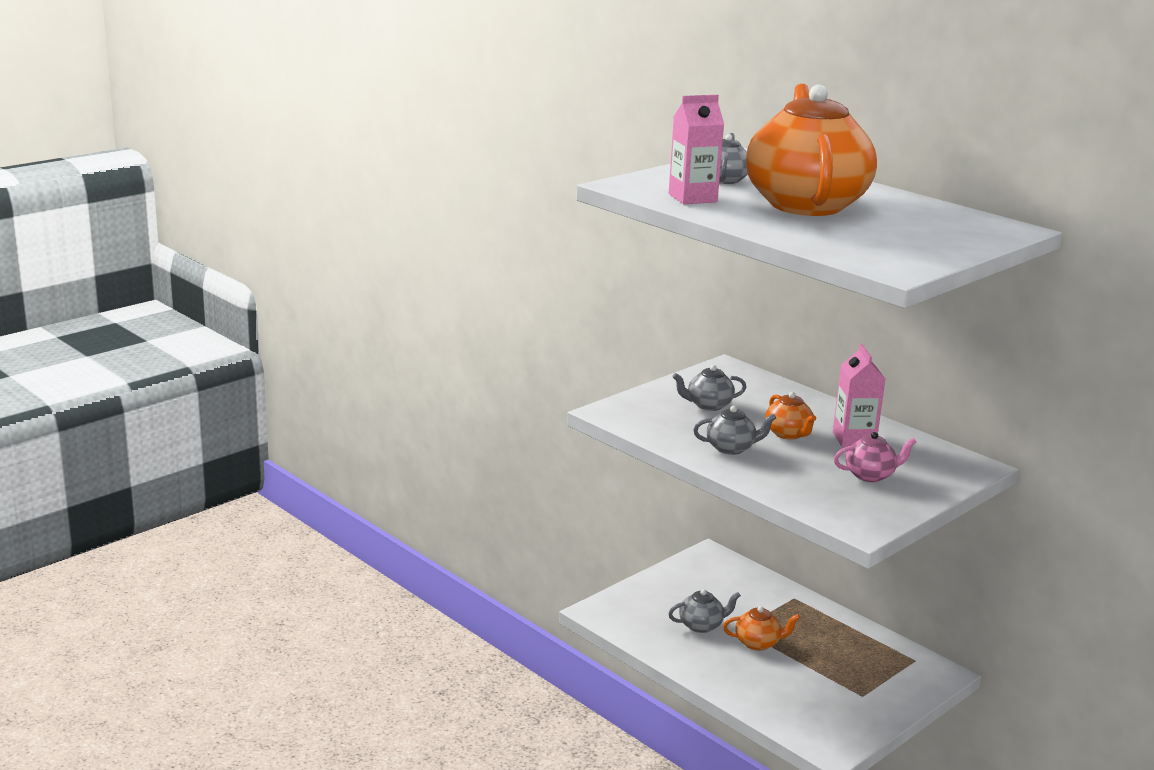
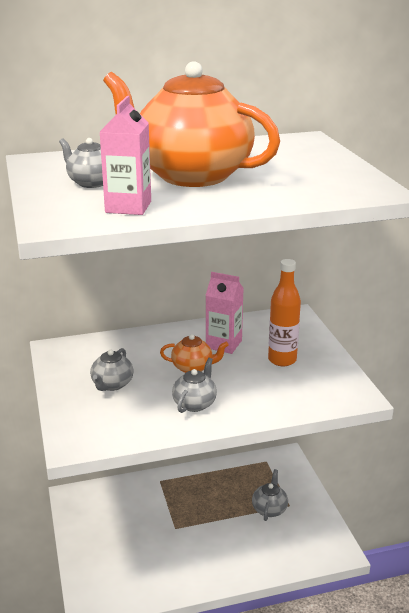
camera: 60 degrees left, 5 degrees up
(701, 625) = (156, 548): grey teapot -> grey teapot (269, 509)
(758, 643) = (199, 527): orange teapot -> none
(870, 475) = (282, 360): pink teapot -> orange bottle

